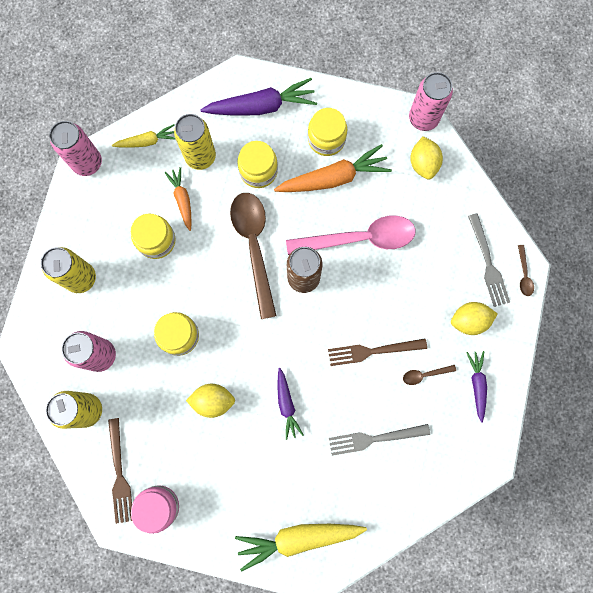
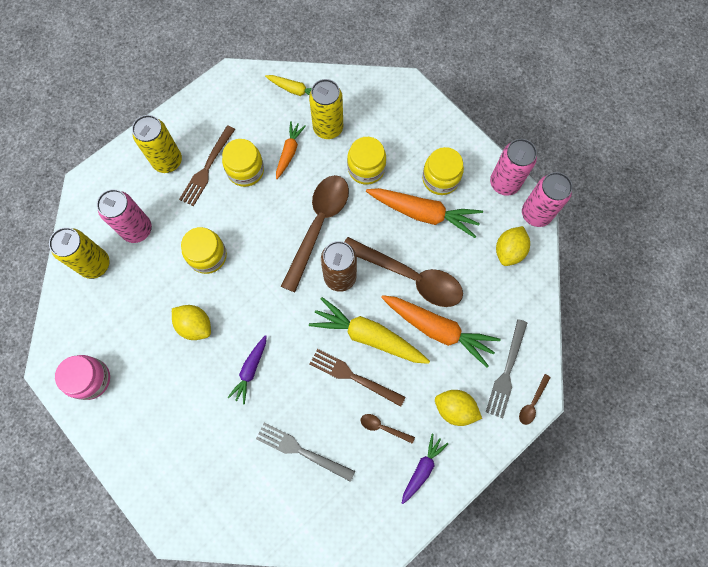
camera: 35 degrees right, 5 degrees down
(87, 163) = (238, 78): pink can -> pink can (504, 183)
(120, 474) = (81, 332): brown fork -> brown fork (207, 168)
(261, 106) = (405, 120): purple carrot -> none
(298, 538) = (178, 487): yellow carrot -> yellow carrot (368, 336)
(359, 239) = (409, 276): pink spoon -> brown spoon
(412, 266) = (438, 329): none -> orange carrot

